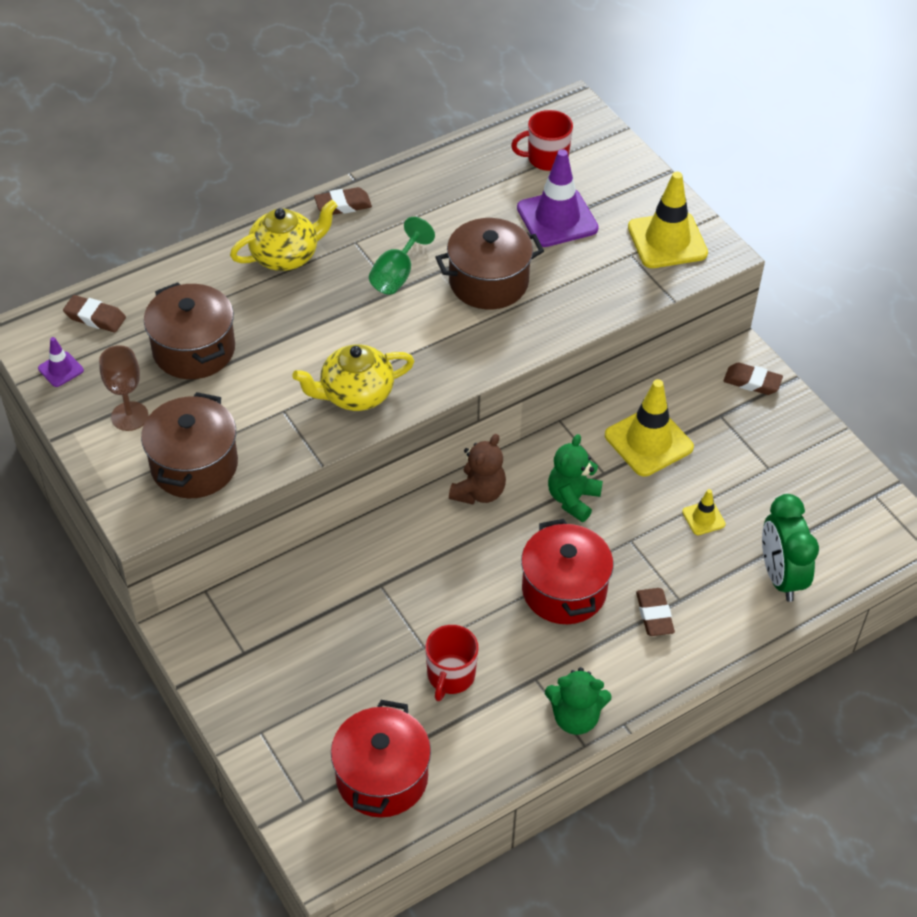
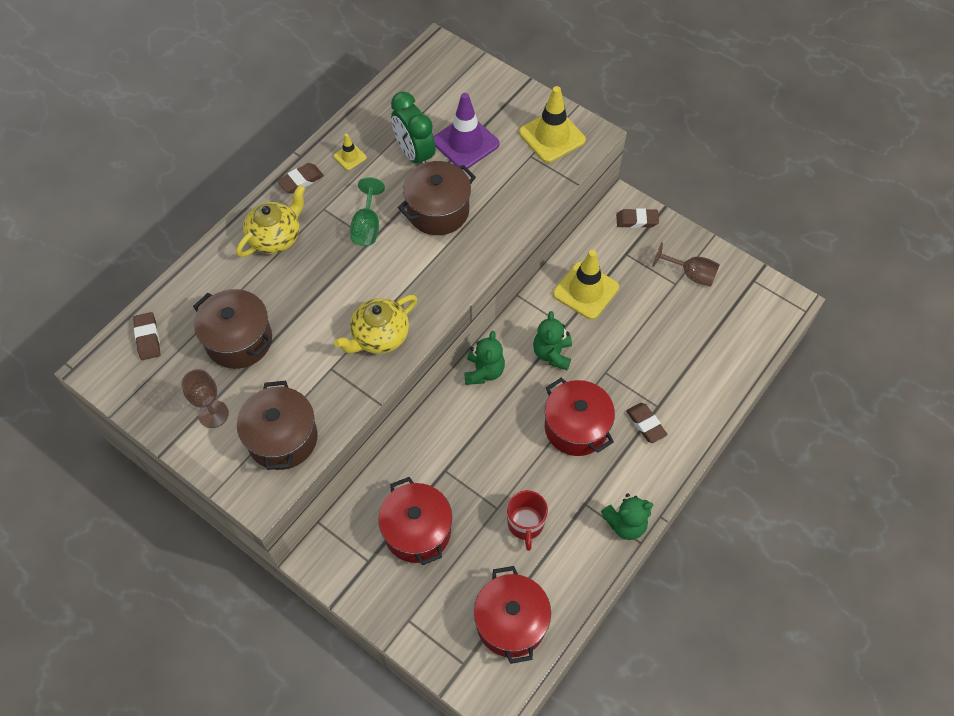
camera: 20 degrees left, 10 degrees up
(60, 369) = (140, 392): purple traffic cone -> none
(95, 317) = (148, 338): brown eraser -> brown eraser turned 75 degrees clockwise
(316, 639) = (417, 531): none -> red pot
(479, 492) = (484, 371): brown teddy bear -> green teddy bear
(546, 158) = (436, 96): red mug -> none
(703, 518) = (648, 337): yellow traffic cone -> yellow traffic cone (350, 157)
(780, 576) = (717, 364): green clock -> green clock (414, 154)
(794, 464) = (691, 274): none -> brown goblet

